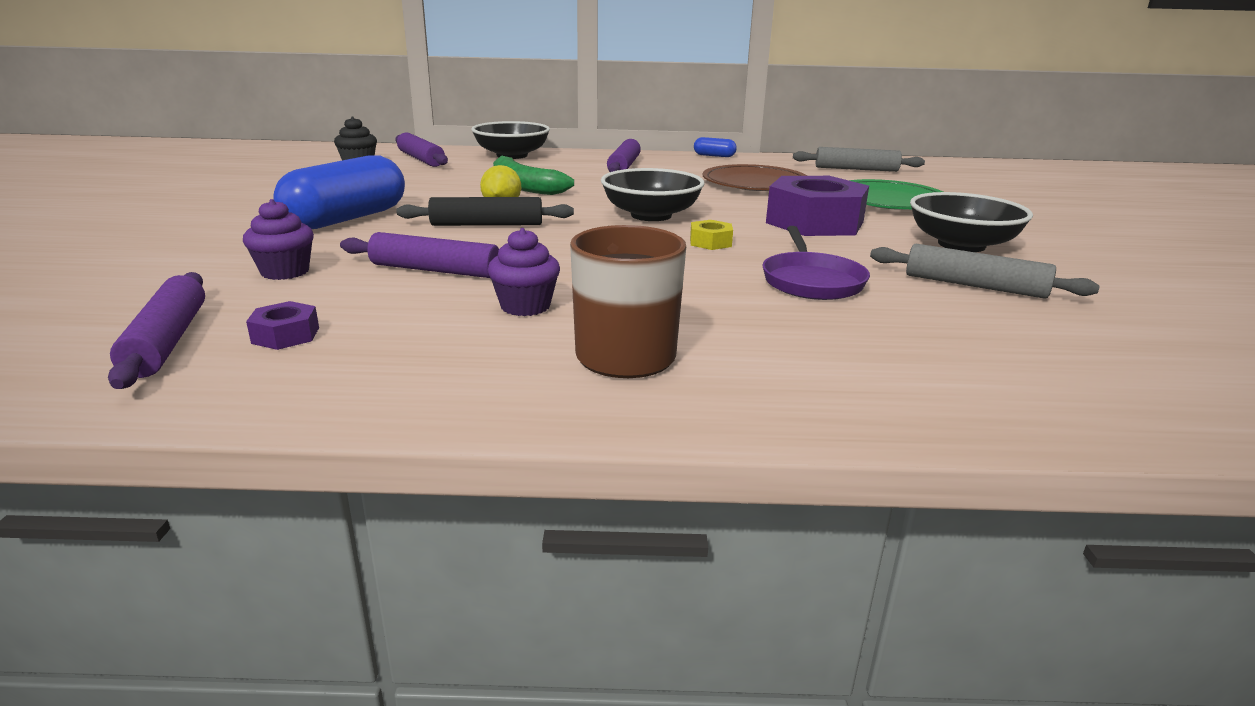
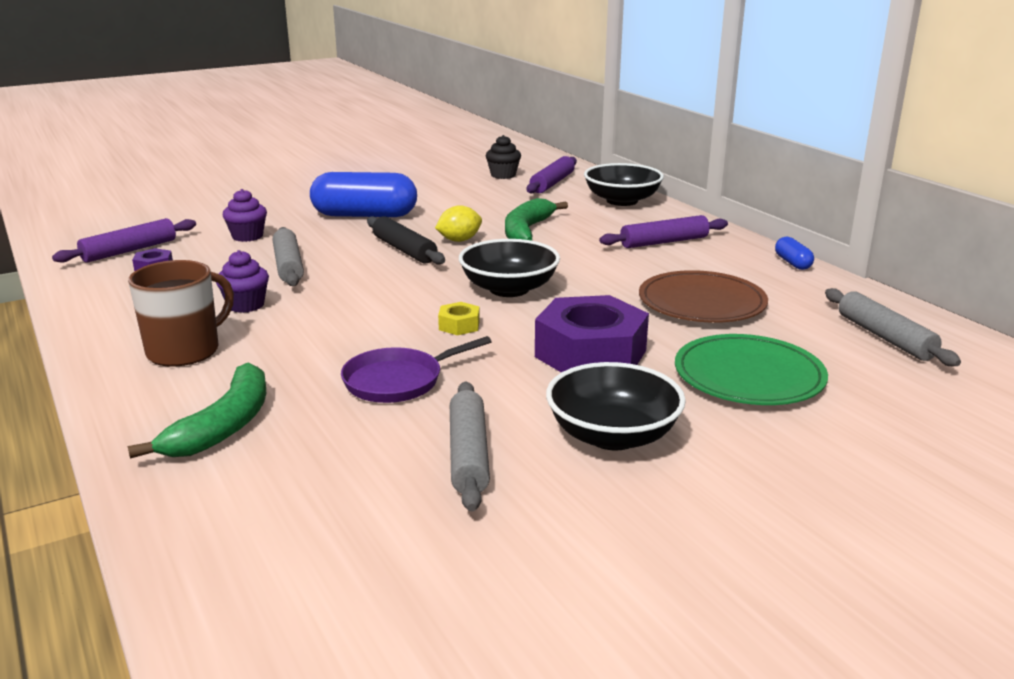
camera: 60 degrees right, 0 degrees up
(435, 270) = (288, 266): purple rolling pin -> grey rolling pin
(858, 364) = (224, 425): none -> green banana

